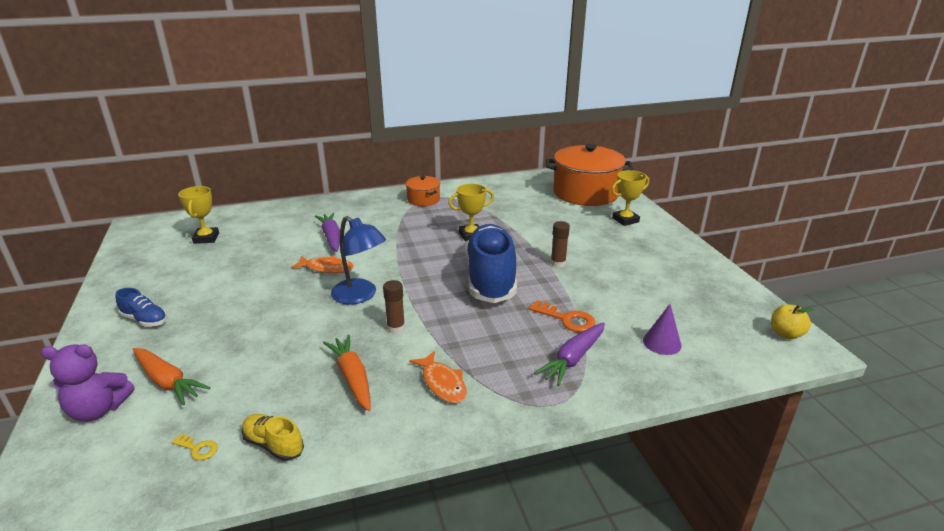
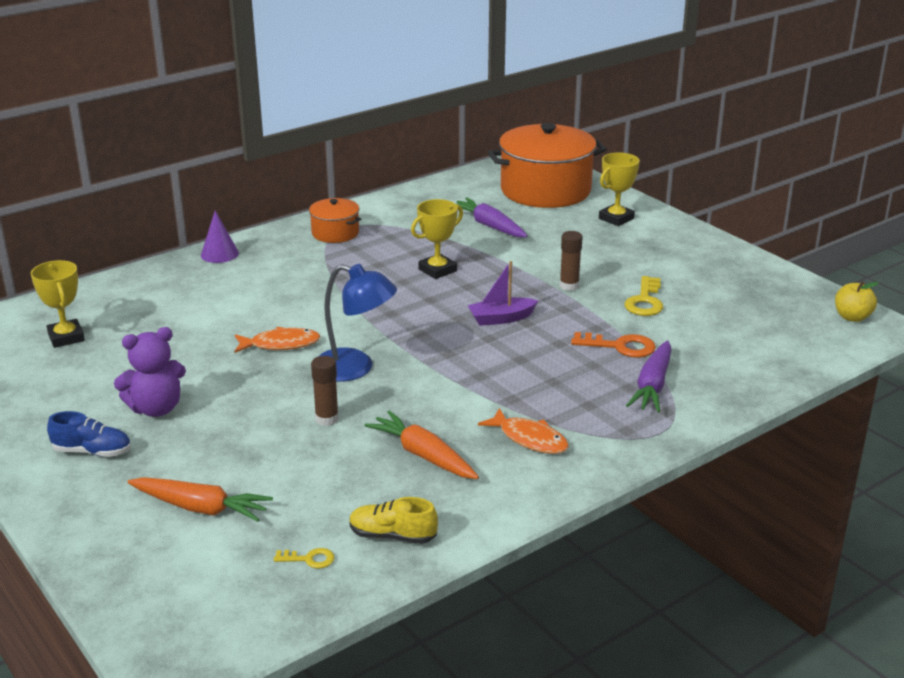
camera: 20 degrees left, 0 degrees up
(98, 410) = (145, 554): purple teddy bear -> purple teddy bear (156, 409)
(331, 237) = (250, 304): purple carrot -> purple carrot (489, 226)
(396, 328) = (430, 395): brown glue stick -> brown glue stick (327, 419)
(490, 279) = (501, 318): blue shoe -> purple boat
(610, 286) = (645, 301): none -> yellow key
(662, 343) = (734, 350): purple cone -> purple cone (219, 254)

